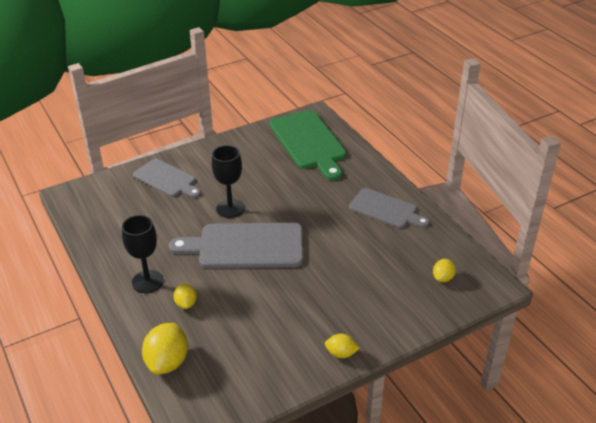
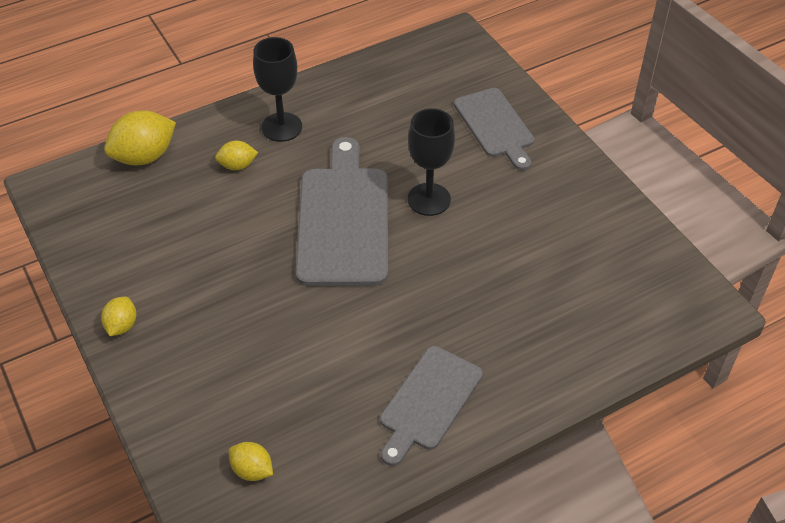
camera: 90 degrees right, 10 degrees up
(166, 179) = (495, 126): grey cutting board -> grey cutting board turned 60 degrees counterclockwise
(167, 362) = (144, 157): yellow lemon -> yellow lemon turned 45 degrees counterclockwise
(309, 142) = (615, 297): green cutting board -> none

